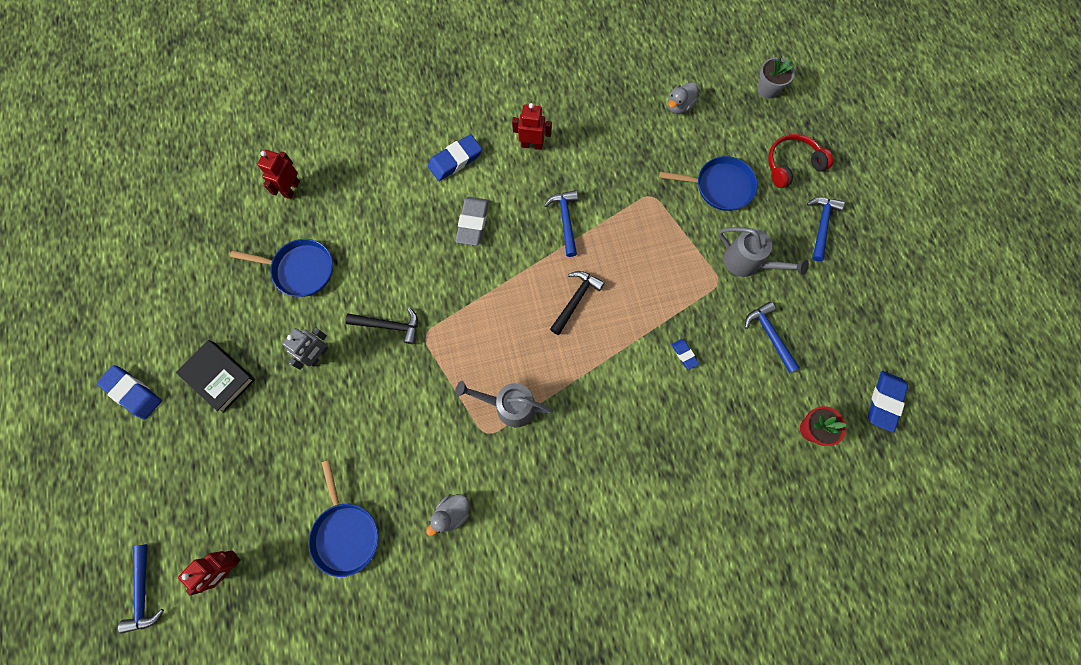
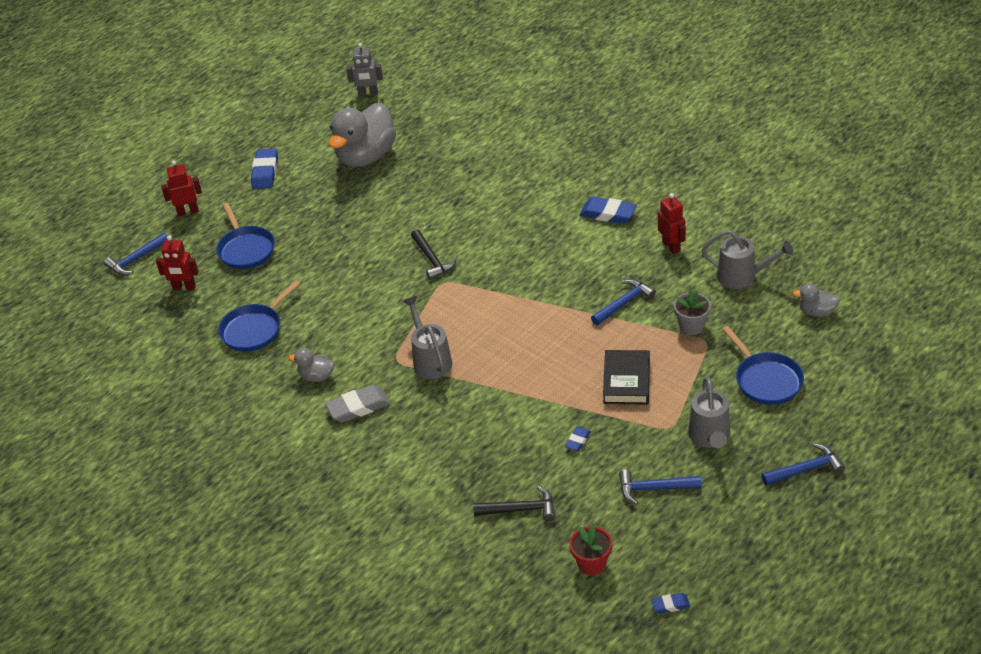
camera: 60 degrees right, 30 degrees down
(200, 292) = (366, 156): none -> grey duck
(219, 377) = (312, 202): black book -> black book (626, 381)
(291, 189) = (490, 149): red robot -> red robot (188, 212)
(300, 270) = (431, 191): blue pan -> blue pan (245, 249)
(318, 355) = (374, 238): grey robot -> grey robot (368, 94)
(473, 223) = (564, 254): grey eraser -> grey eraser (358, 407)
(575, 300) = (559, 348): black hammer -> black hammer (520, 509)
(605, 123) = (743, 276): none -> grey watering can
(768, 89) = (908, 359): grey flower pot -> grey flower pot (691, 326)
(770, 335) = (654, 488): blue hammer -> blue hammer turned 120 degrees counterclockwise
(792, 165) = (846, 417): red headphones -> none
(884, 401) = (670, 605): blue eraser -> blue eraser, size x0.53

